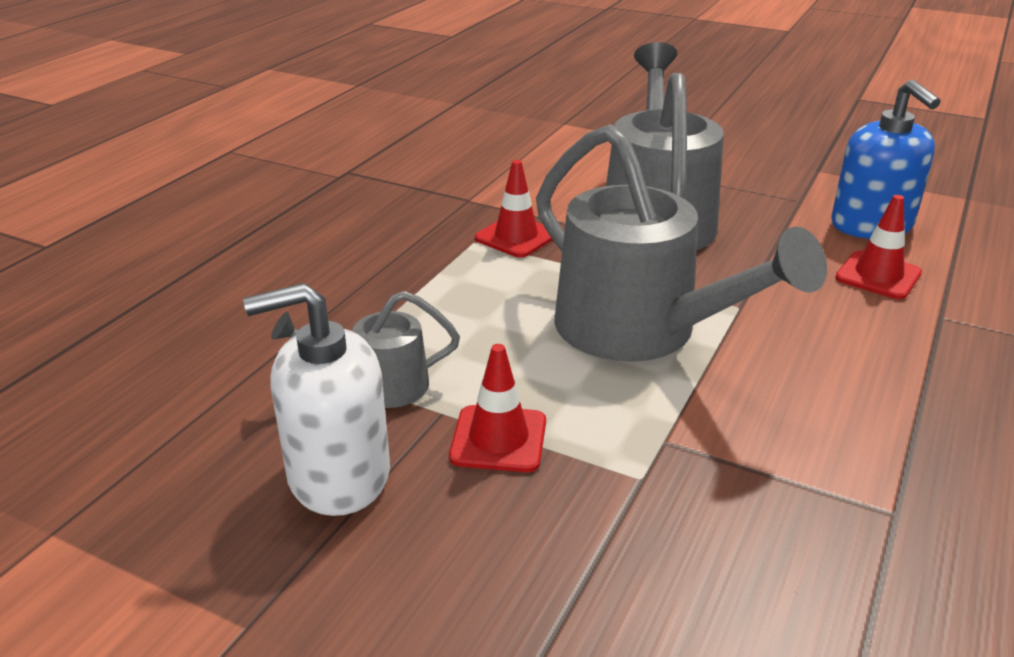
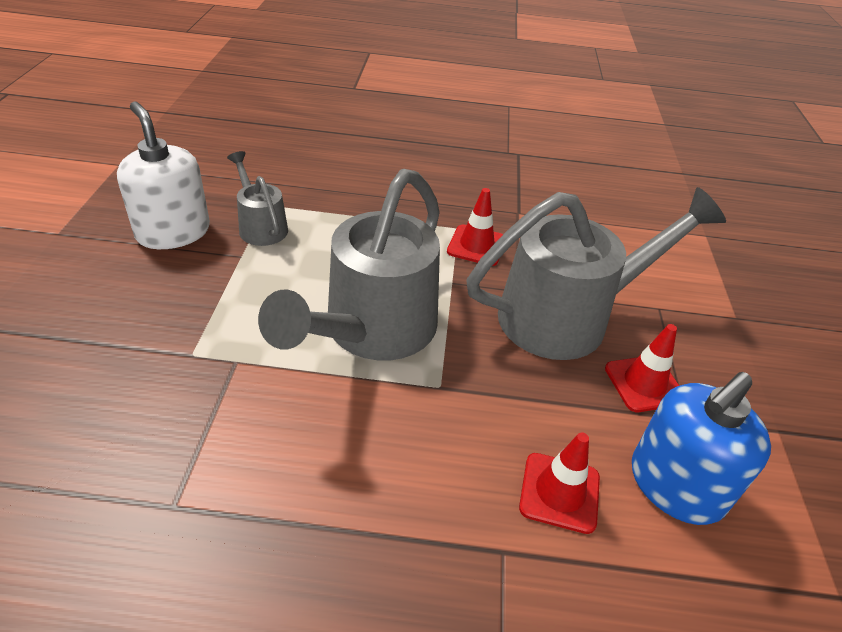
camera: 65 degrees right, 10 degrees up
(498, 439) = (219, 284): red traffic cone -> red traffic cone (644, 384)

